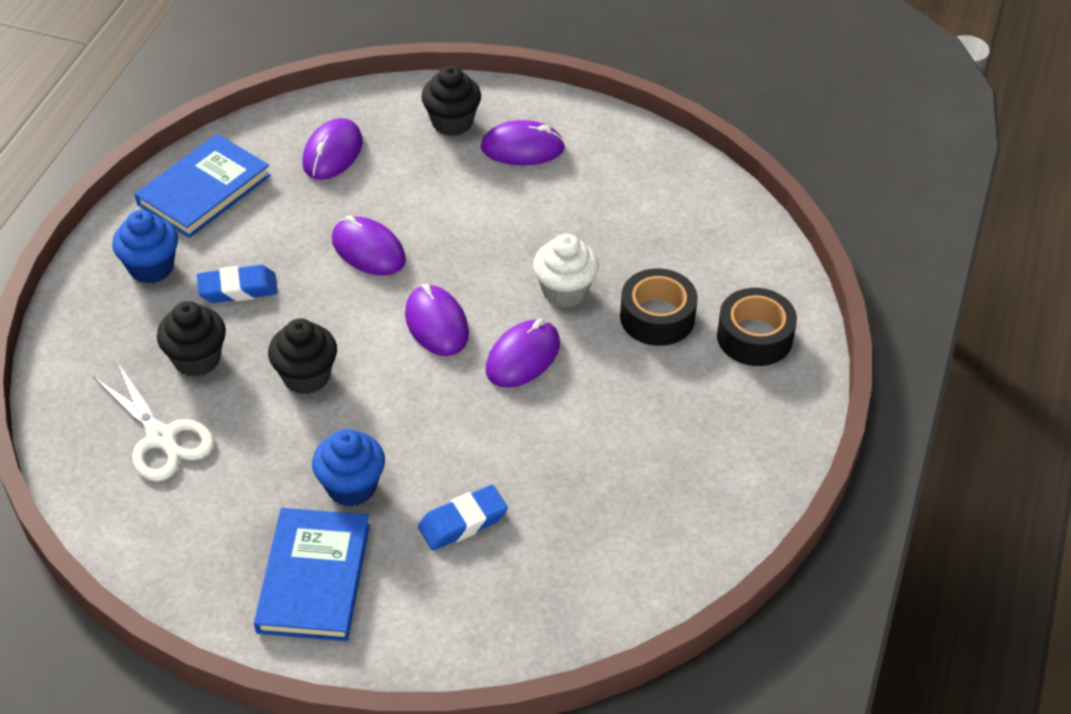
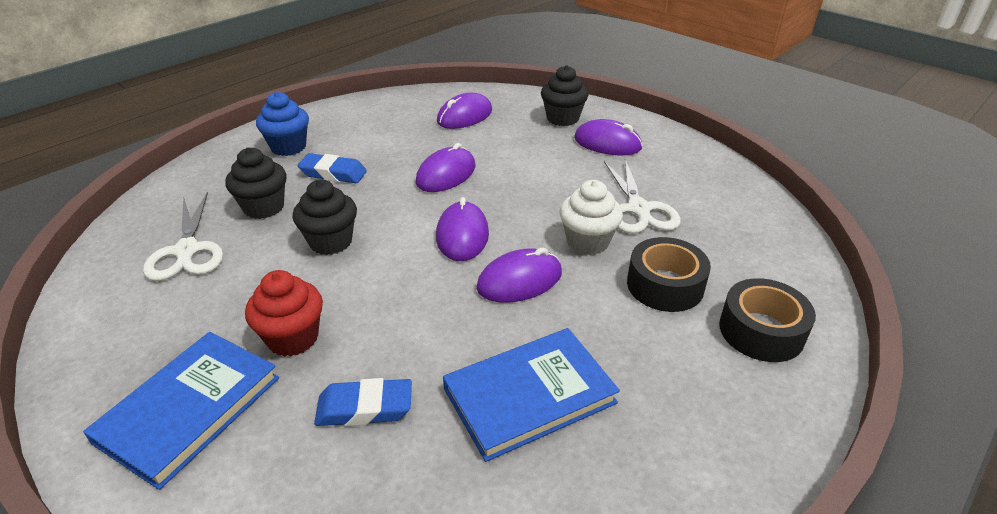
camera: 25 degrees right, 10 degrees down
(204, 190) = (362, 116): blue book -> blue book (529, 396)
(351, 487) = (293, 338): blue cupcake -> red cupcake
(368, 250) = (446, 174): purple mouse -> purple mouse turned 60 degrees clockwise
(596, 233) = (639, 209): none -> white scissors

